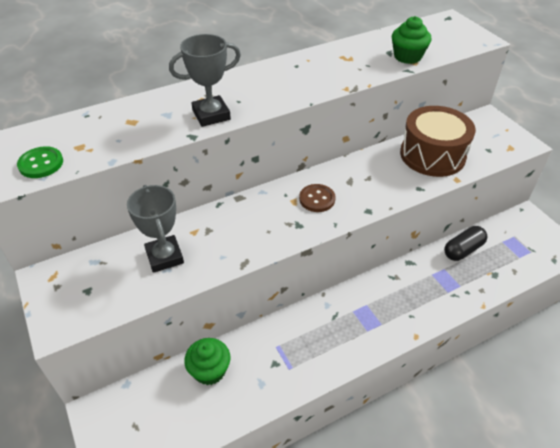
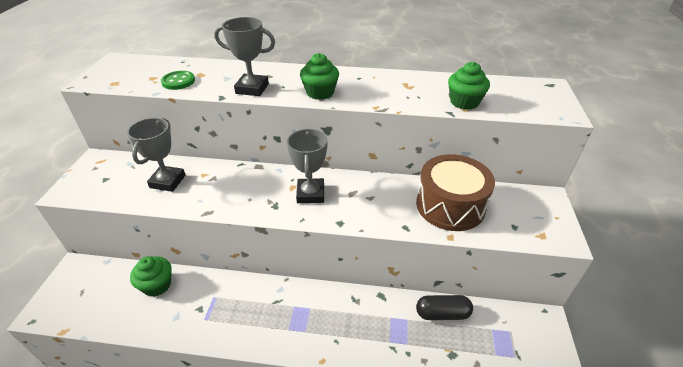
camera: 35 degrees right, 5 degrees down
(41, 164) = (120, 79): green button -> green button (178, 81)
(282, 93) = (320, 93): none -> green cupcake
(317, 199) = (310, 194): brown button -> grey trophy

